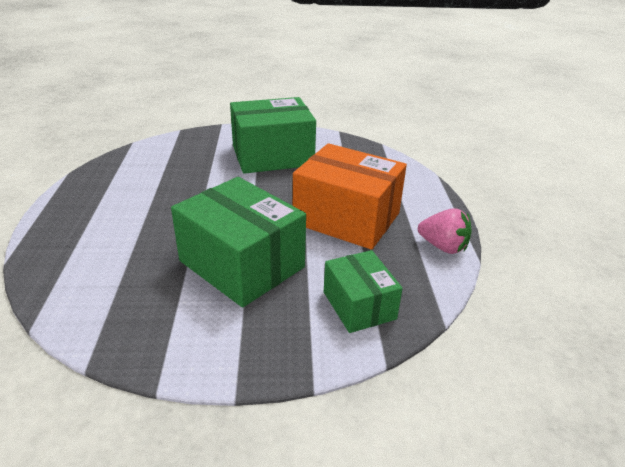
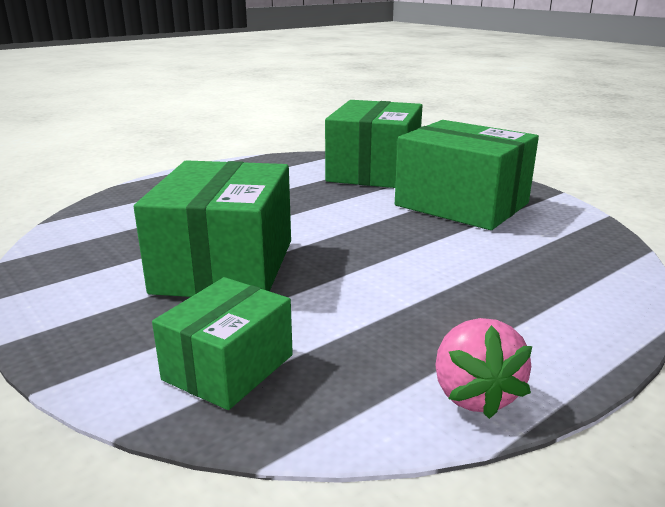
camera: 55 degrees right, 10 degrees down
(181, 154) = (374, 171): none -> green box
(346, 218) = (413, 290): orange box -> none

